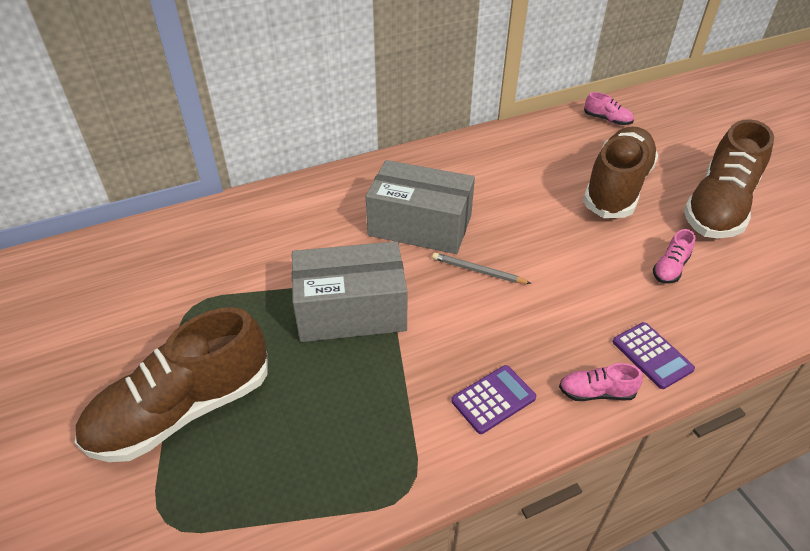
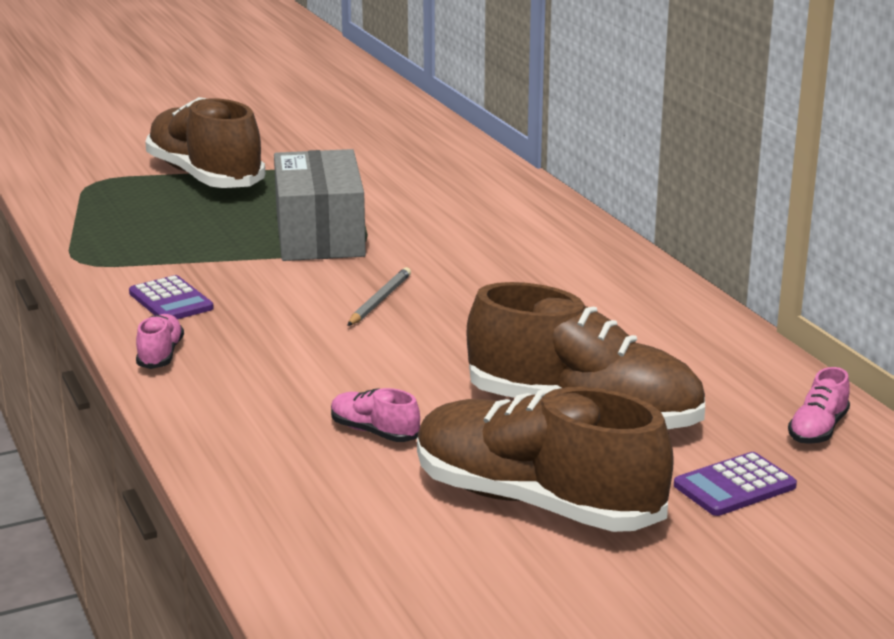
camera: 90 degrees right, 20 degrees down
(420, 225) = (474, 269): grey box -> none
(652, 355) = (207, 395): purple calculator -> purple calculator (734, 486)

